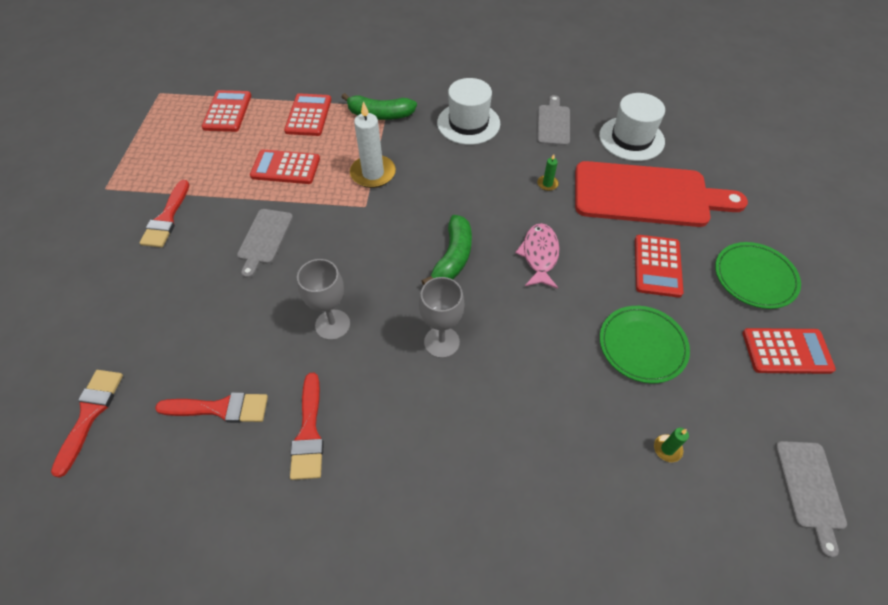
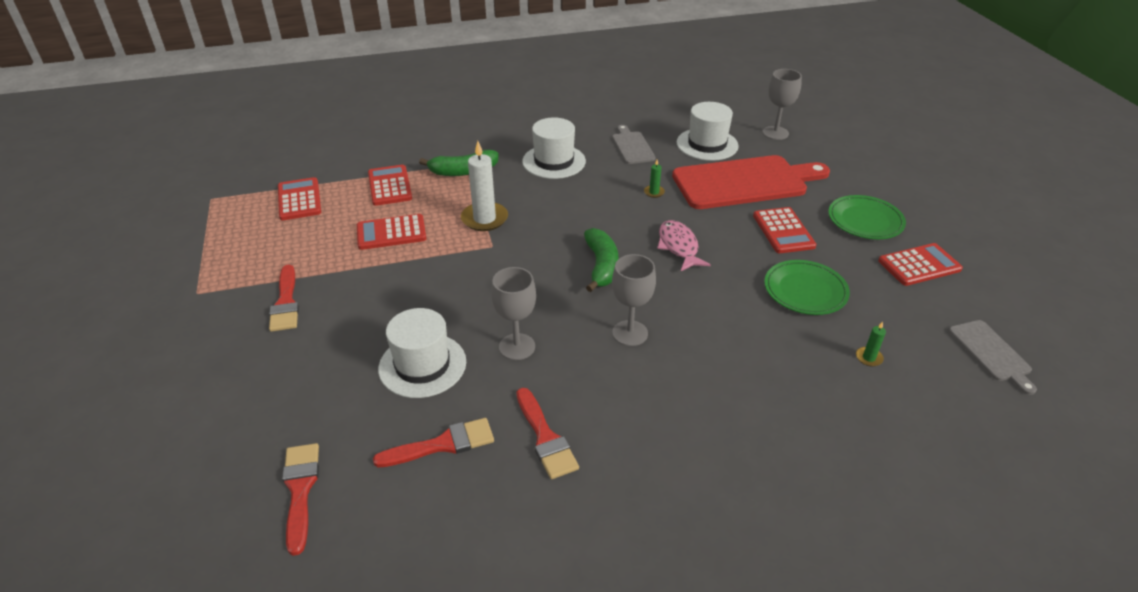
camera: 20 degrees left, 15 degrees down
(244, 319) = (422, 365): none -> white hat
(264, 239) = (404, 295): grey cutting board -> none
(712, 141) = (775, 133): none -> grey goblet

